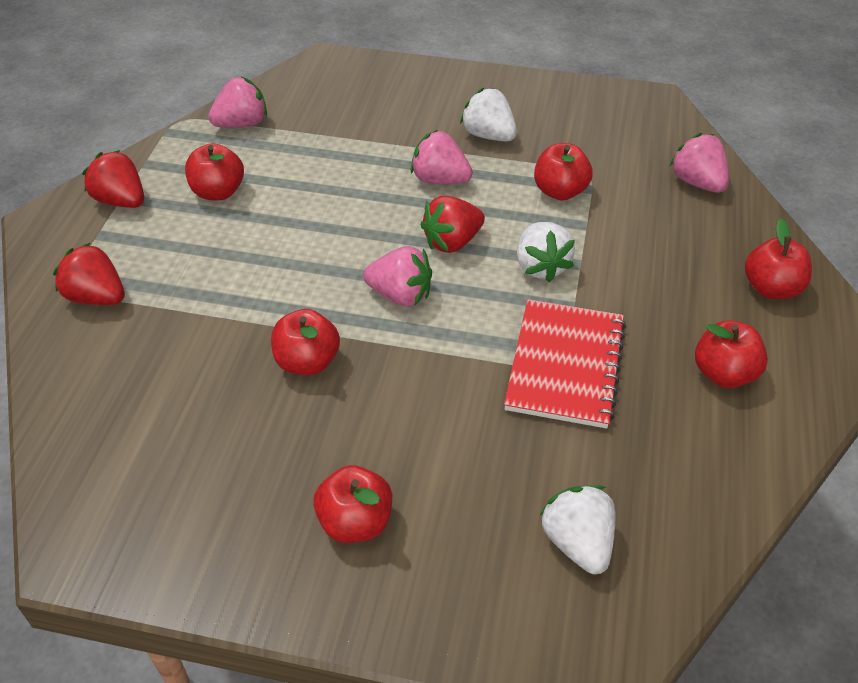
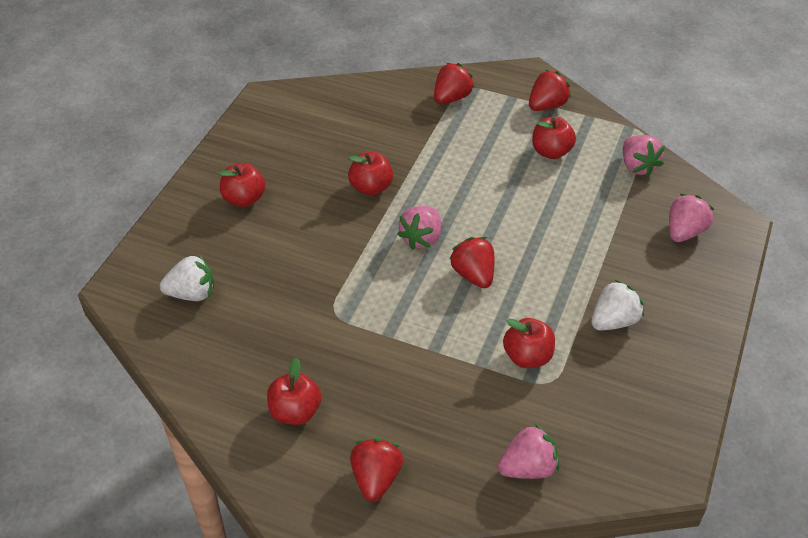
camera: 100 degrees right, 0 degrees up
(440, 179) = (552, 278): pink strawberry -> pink strawberry (684, 232)
(541, 266) = (435, 324): white strawberry -> none
(564, 365) = (331, 317): red notebook -> none
(771, 288) = (376, 478): red apple -> red strawberry

